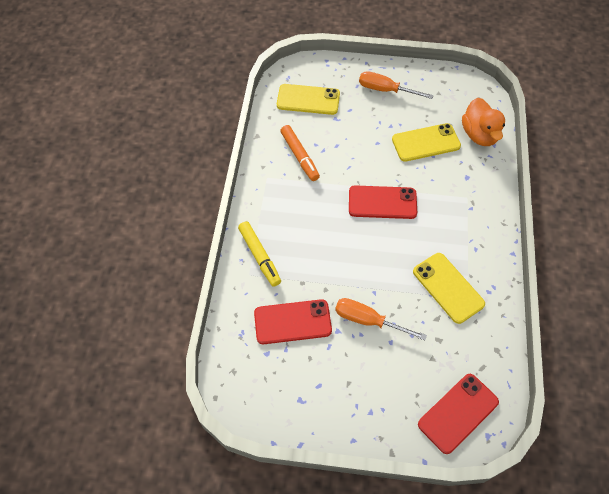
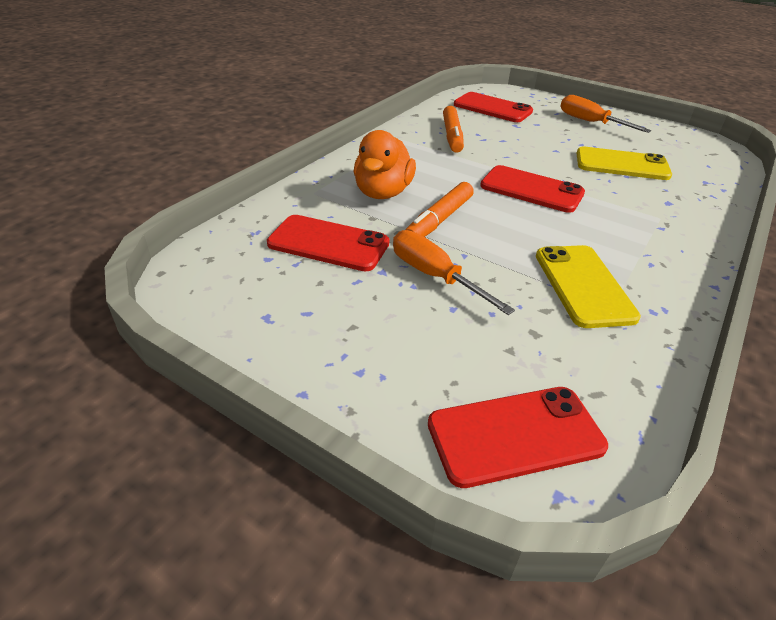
camera: 25 degrees right, 20 degrees down
(260, 256) = (339, 184): yellow marker -> none
(308, 100) = (492, 108): yellow phone -> red phone
(343, 265) = (439, 220): none -> orange marker
(479, 135) = (704, 177): orange duck -> orange duck (383, 193)

